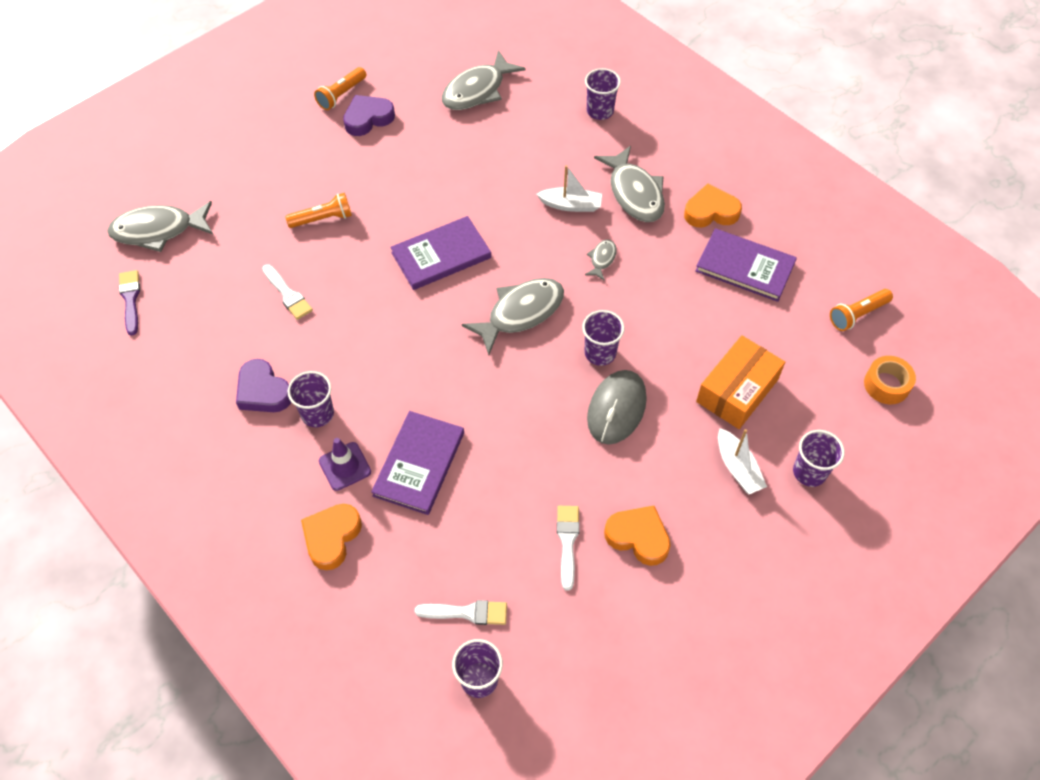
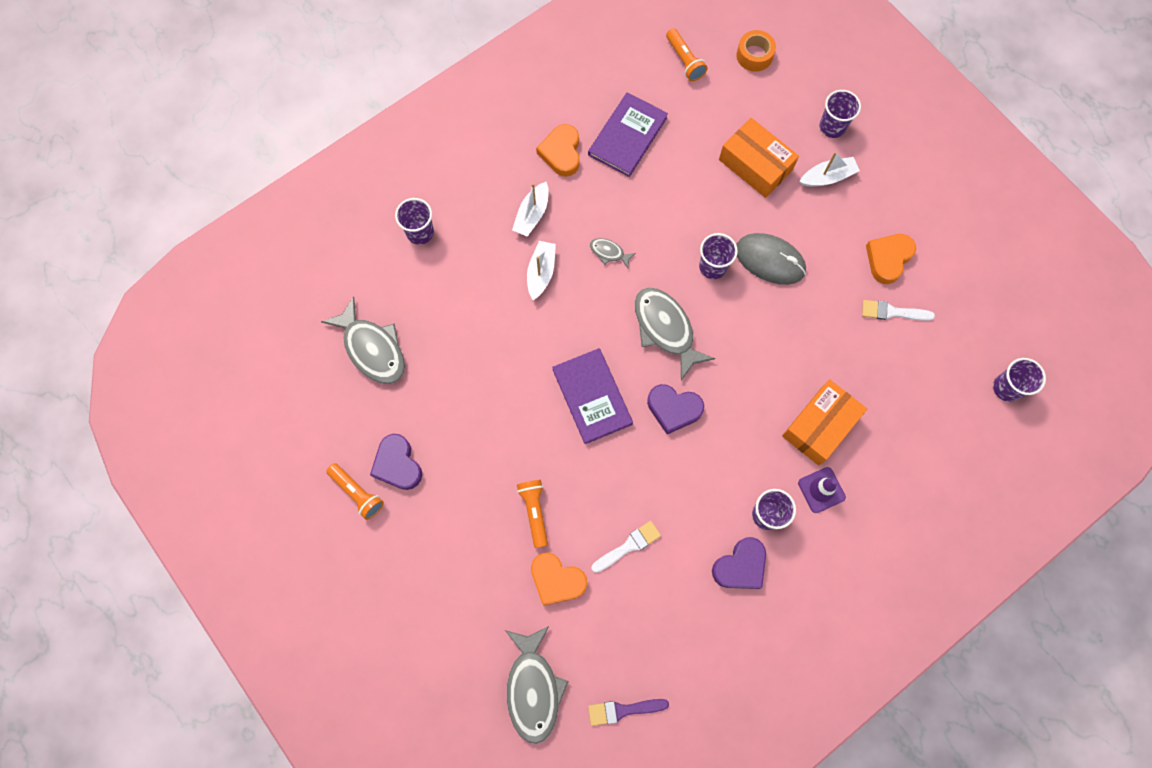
camera: 85 degrees left, 15 degrees up
(331, 537) = (889, 501): orange heart -> orange heart (557, 580)
(419, 464) = (820, 426): purple book -> orange box
(431, 325) = (673, 409): none -> purple heart
(467, 612) = (953, 393): white brush -> none
(634, 193) = (532, 214): grey fish -> white boat

